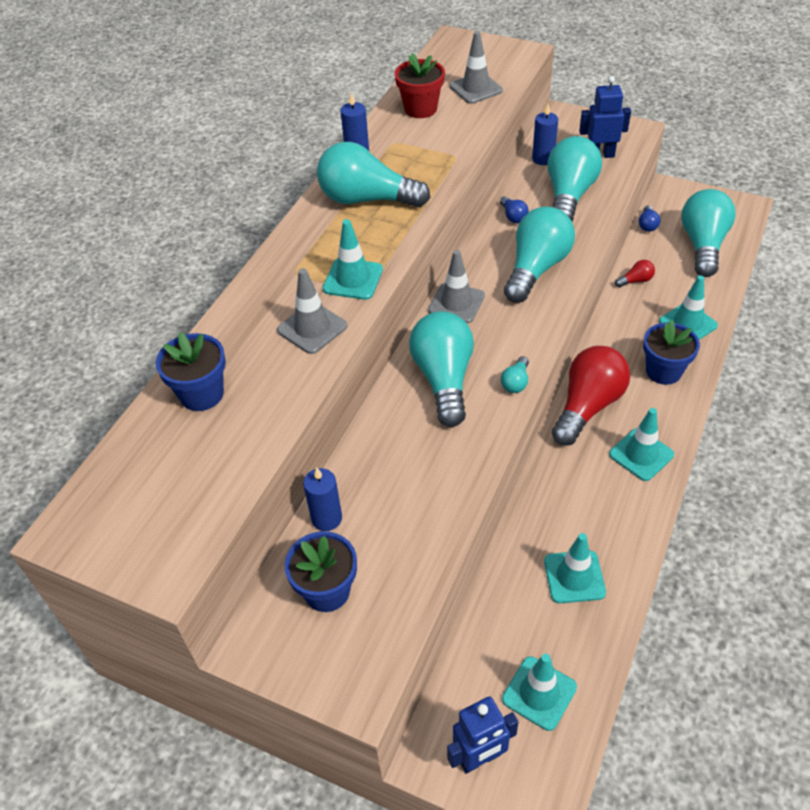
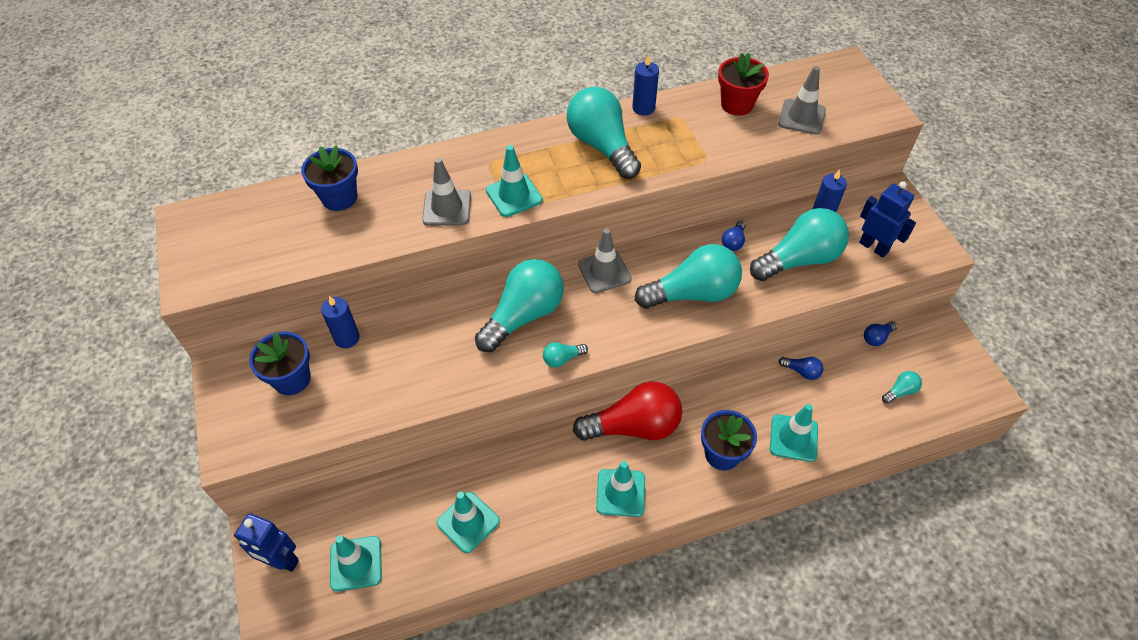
camera: 45 degrees right, 5 degrees up
(635, 281) = (801, 371): red light bulb -> blue light bulb
(703, 245) = (900, 391): turquoise light bulb -> turquoise light bulb, size x0.42

